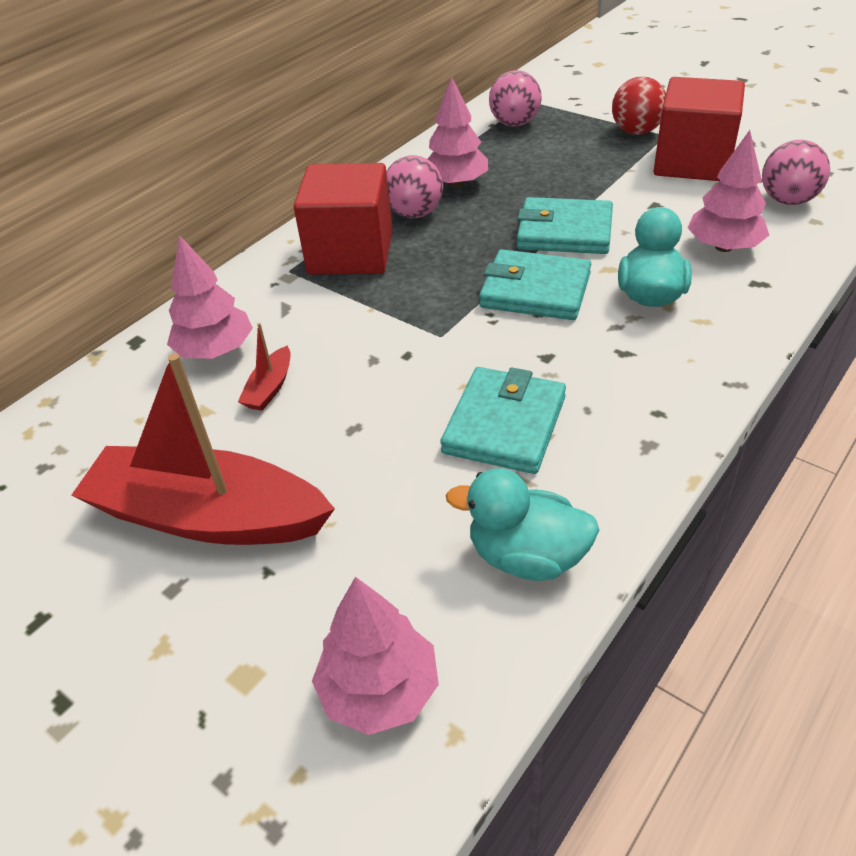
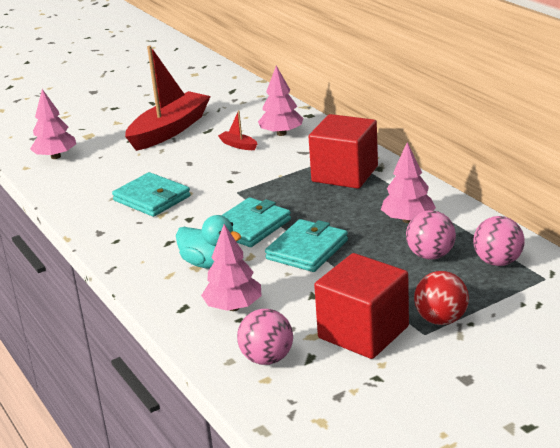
camera: 110 degrees right, 15 degrees down
(415, 213) = (376, 199): pink ball -> pink ball (430, 255)
(526, 556) = (75, 191): turquoise duck -> none

